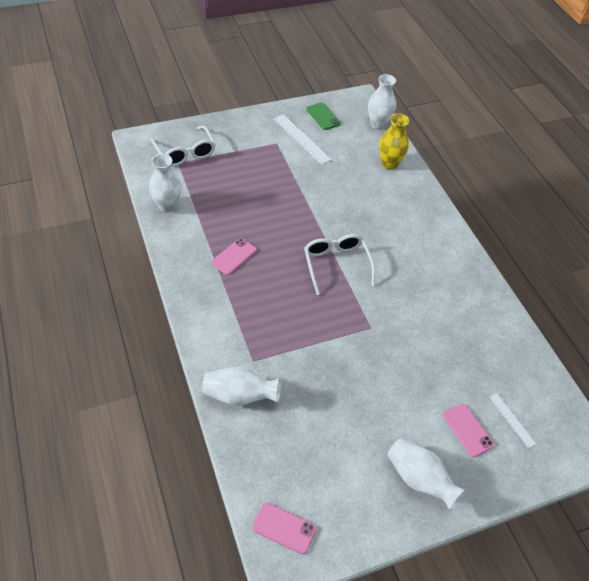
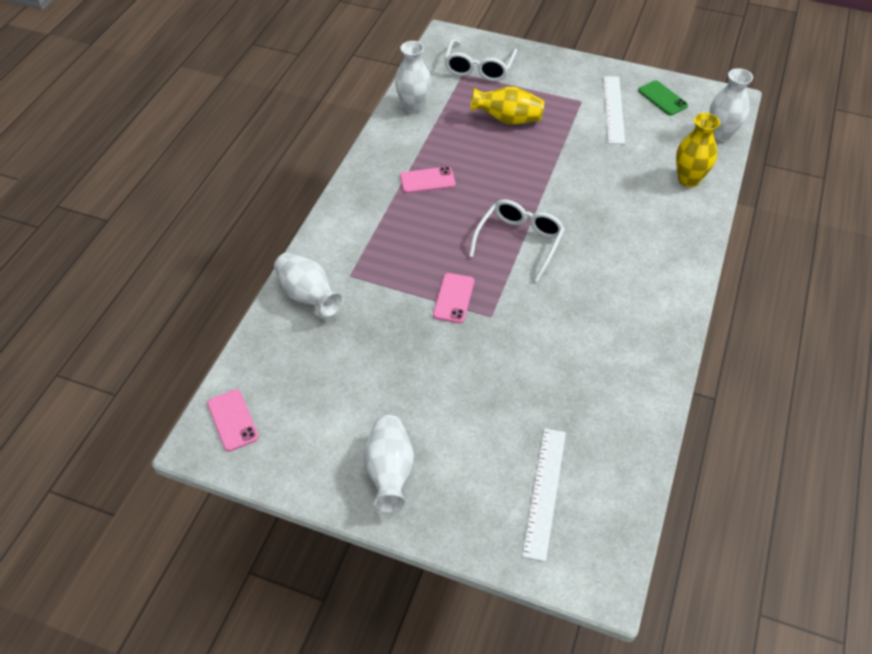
camera: 45 degrees right, 0 degrees up
(242, 181) = (507, 119): none -> yellow vase
(323, 116) = (662, 98): green phone -> green phone turned 45 degrees counterclockwise
(467, 430) = (486, 467): pink phone -> pink phone (453, 298)
(512, 420) = (545, 492): white ruler -> white ruler, size x1.75

